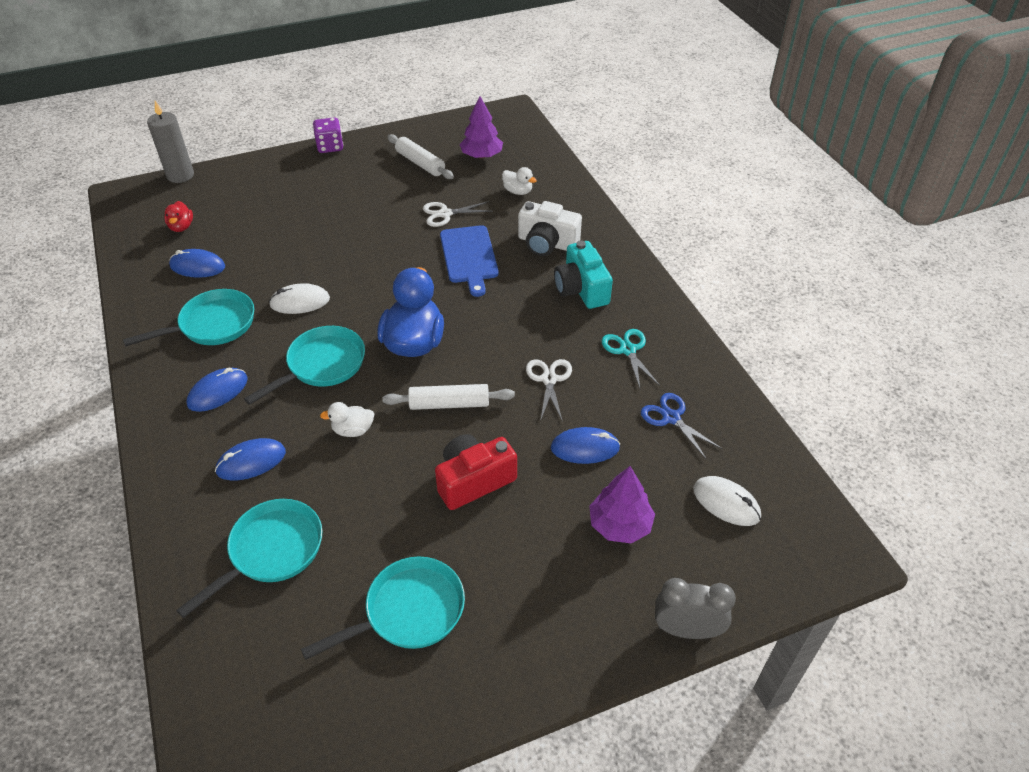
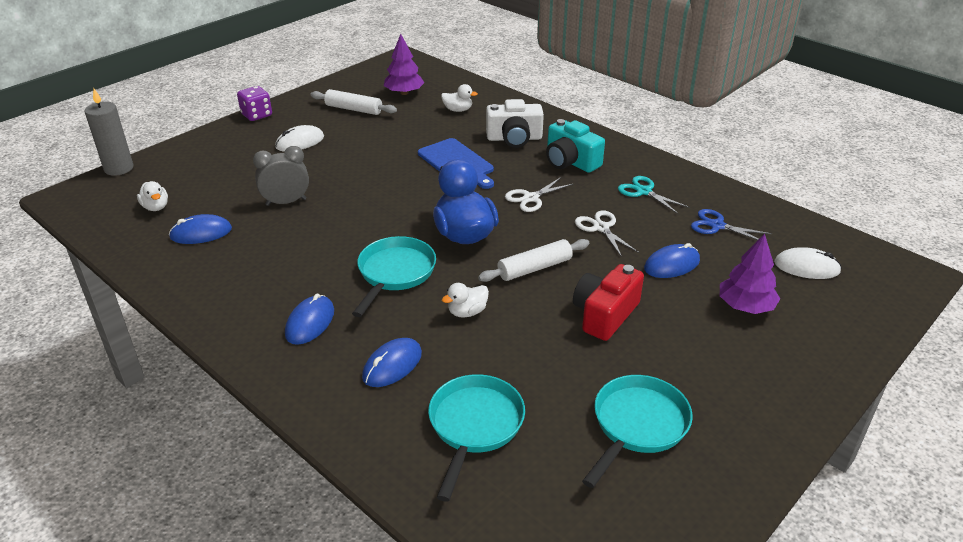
camera: 25 degrees left, 10 degrees down
(181, 227) = (156, 207): red duck -> white duck
(213, 325) = (258, 273): turquoise pan -> none
(300, 302) = (330, 233): white mouse -> white mouse (300, 142)
(445, 214) = (409, 139): white scissors -> white scissors (531, 198)
(686, 630) = (857, 357): grey clock -> grey clock (286, 202)

